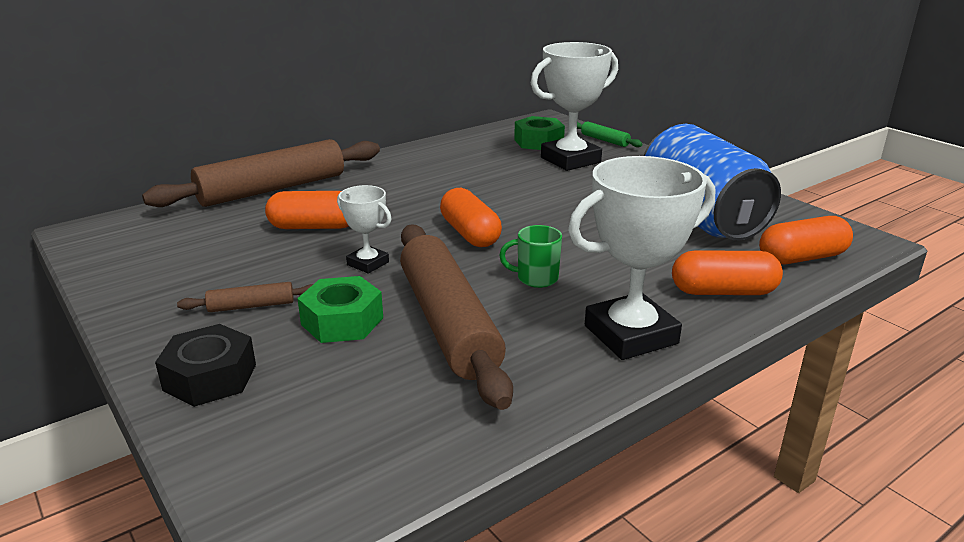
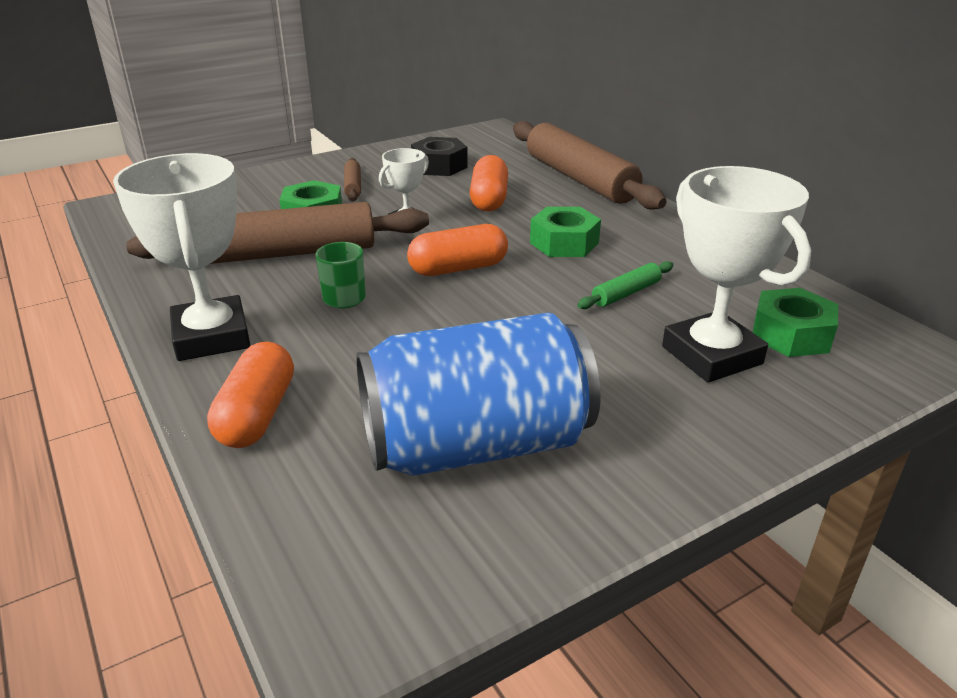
camera: 95 degrees right, 5 degrees up
(210, 377) = (267, 182): black nut -> black nut (439, 166)
(416, 196) = (564, 243): none -> green nut
(604, 140) = (830, 403): green rolling pin -> green rolling pin (626, 293)
(801, 258) = (312, 519): orange capsule -> none

